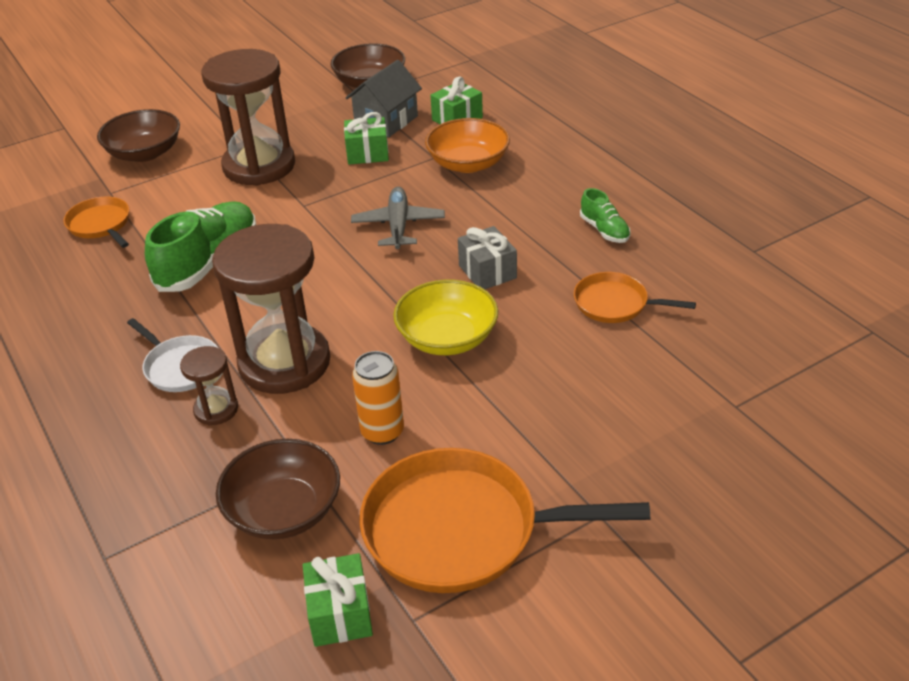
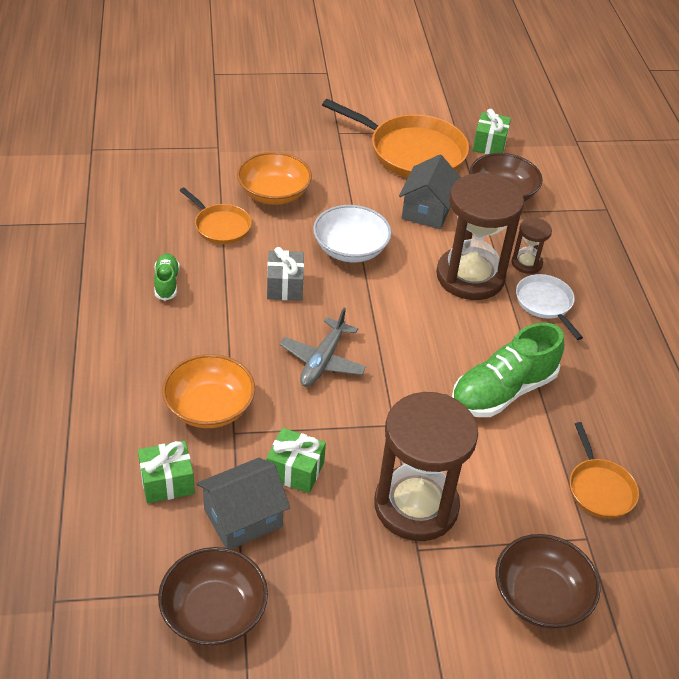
camera: 160 degrees left, 5 degrees up
(382, 432) = (427, 210): orange can -> grey house
(447, 338) = (350, 249): yellow bowl -> white bowl
(596, 369) = (274, 194): none -> orange bowl

